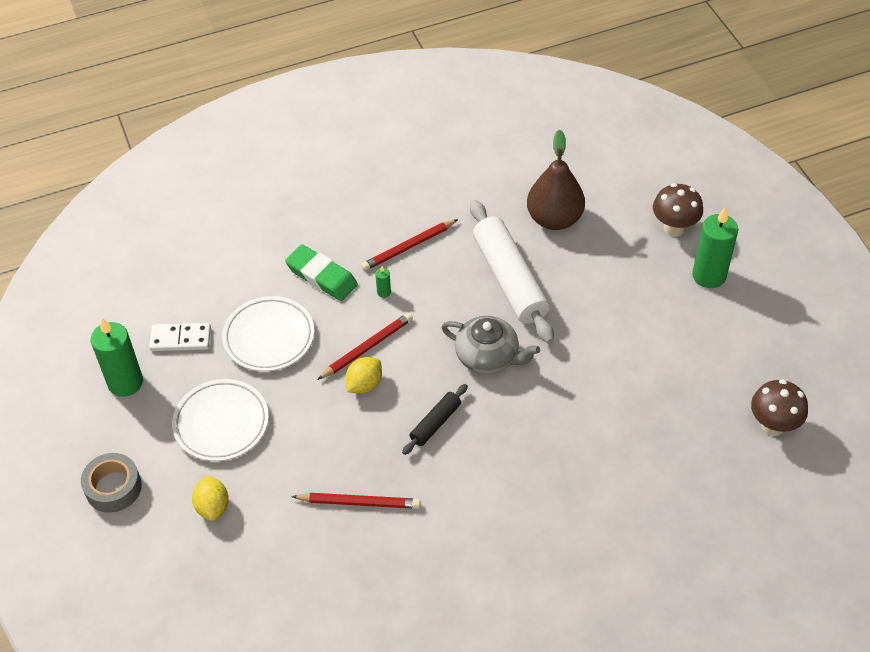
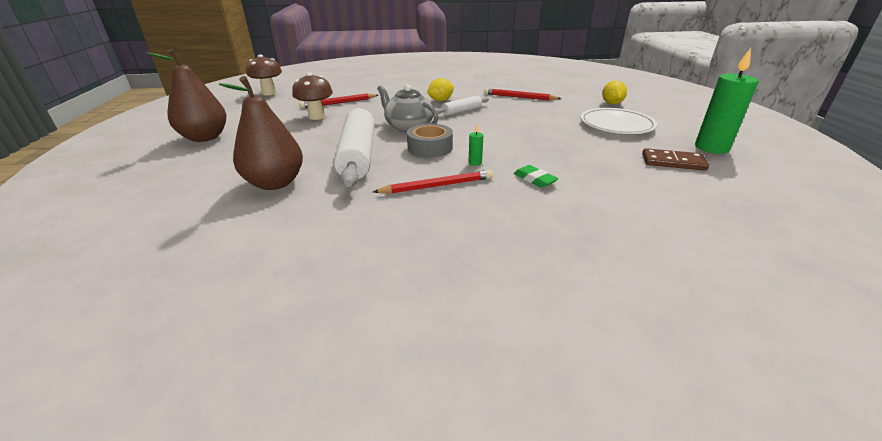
camera: 165 degrees left, 20 degrees down
(113, 487) = (685, 114): grey tape -> grey tape (430, 148)
(180, 339) = (673, 162): white domino -> brown domino
(269, 337) = (586, 153): white plate -> none
(321, 276) = (534, 179): green eraser -> green eraser, size x0.58
(364, 384) = (506, 127): yellow lemon -> yellow lemon (440, 100)
(367, 347) = (499, 140): red pencil -> red pencil (338, 103)
(435, 423) = (462, 111): black rolling pin -> white rolling pin
(674, 228) = (183, 162): brown mushroom -> brown mushroom (317, 117)
(709, 275) = (205, 137): green candle -> brown pear

